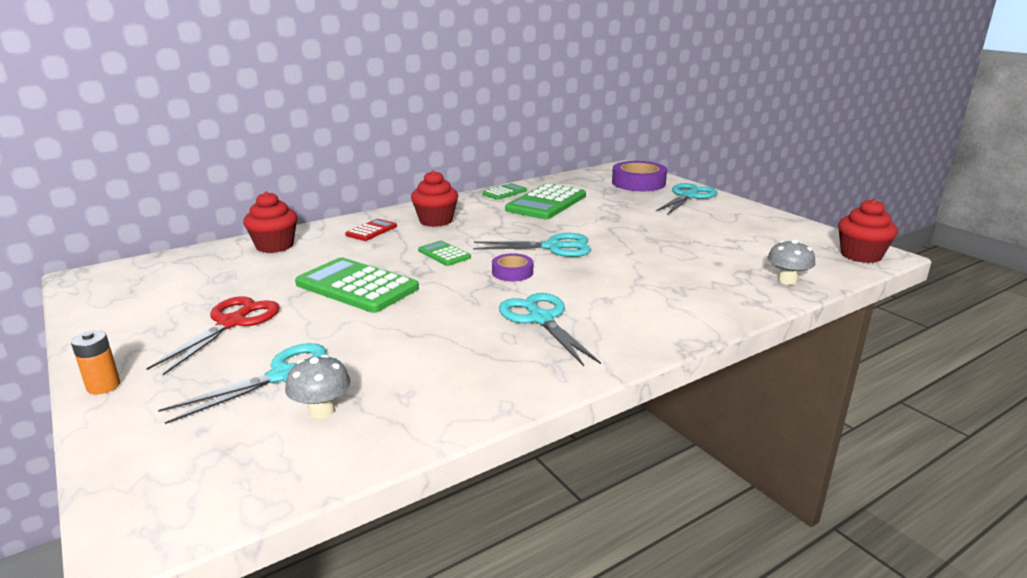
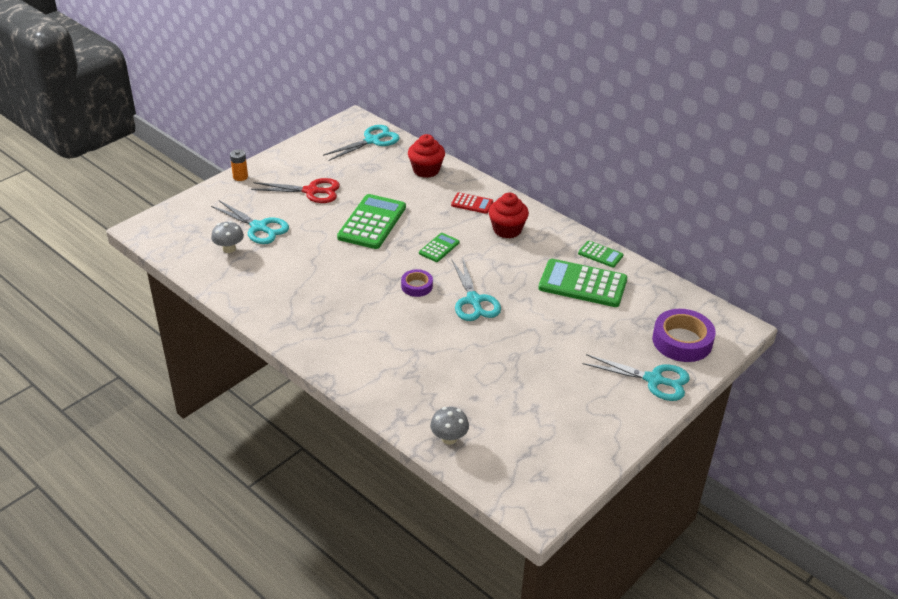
camera: 75 degrees right, 15 degrees up
(541, 319) = (345, 309): turquoise scissors -> turquoise scissors (372, 140)
(861, 255) = (527, 497): red cupcake -> none

